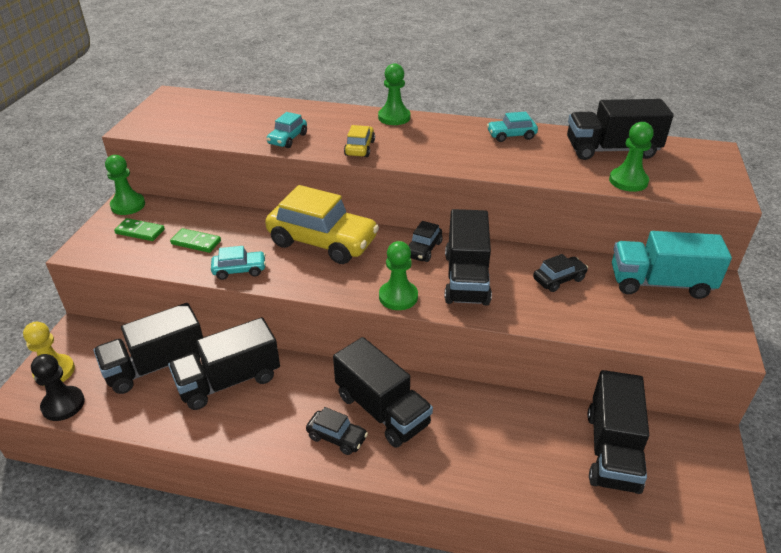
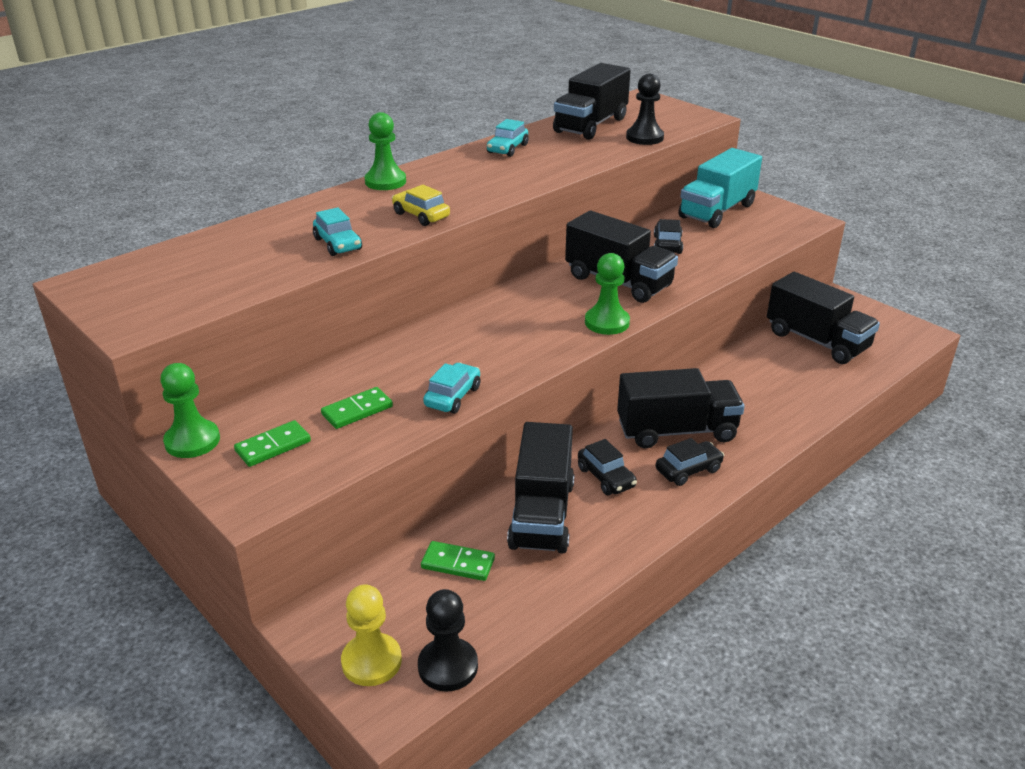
camera: 55 degrees left, 5 degrees down
(156, 366) = (458, 563): black truck -> green domino
(322, 242) = (466, 332): yellow car -> none
(423, 249) = (550, 285): black car -> black car (606, 477)
(628, 181) = (644, 138): green pawn -> black pawn

